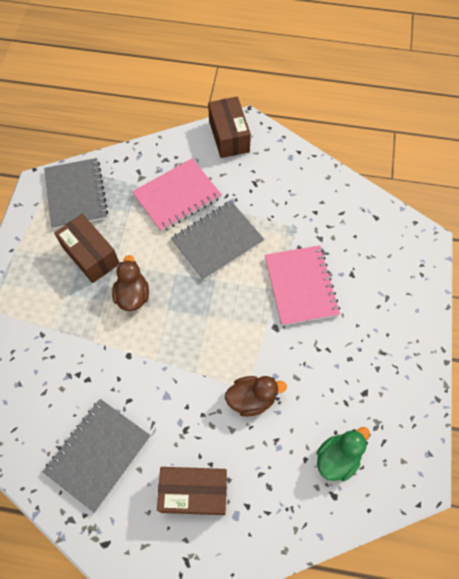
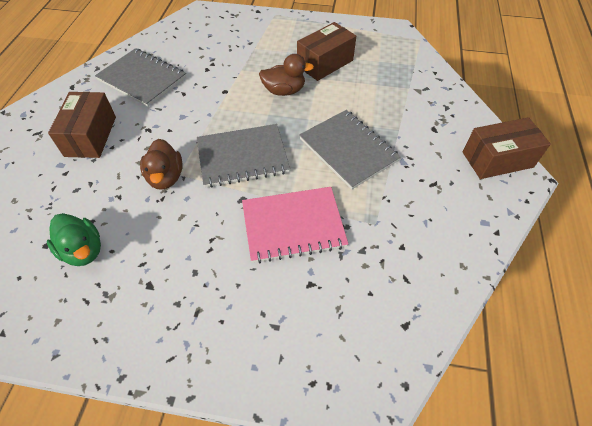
camera: 90 degrees right, 10 degrees down
(76, 194) = (389, 50): grey notebook -> grey notebook (242, 157)
(177, 196) = (400, 117): pink notebook -> none

